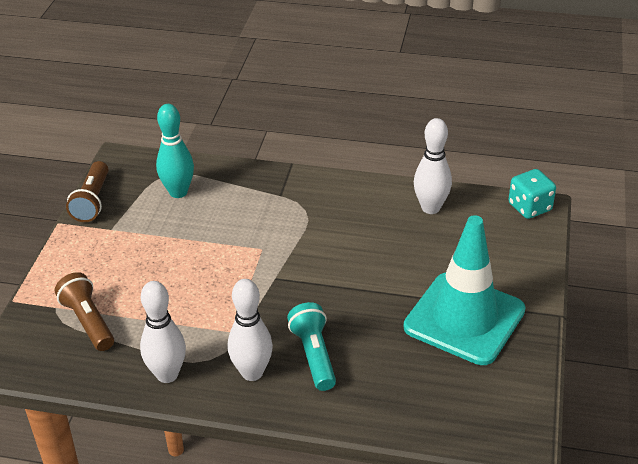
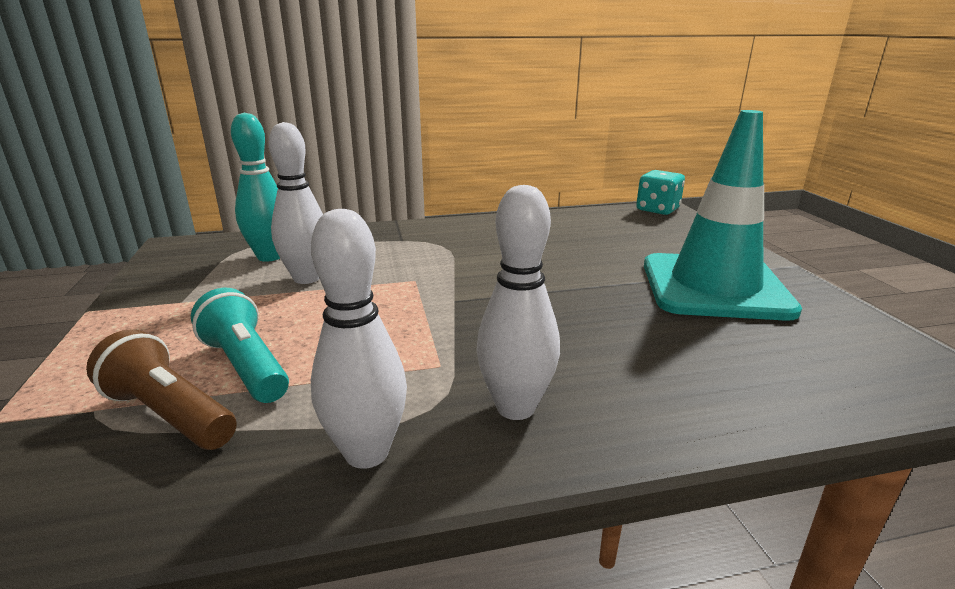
camera: 25 degrees left, 15 degrees down
(92, 201) = (143, 282): brown flashlight -> none
(314, 355) = (586, 362): turquoise flashlight -> turquoise flashlight (246, 366)
(430, 208) = (570, 223): white bowling pin -> white bowling pin (307, 278)

